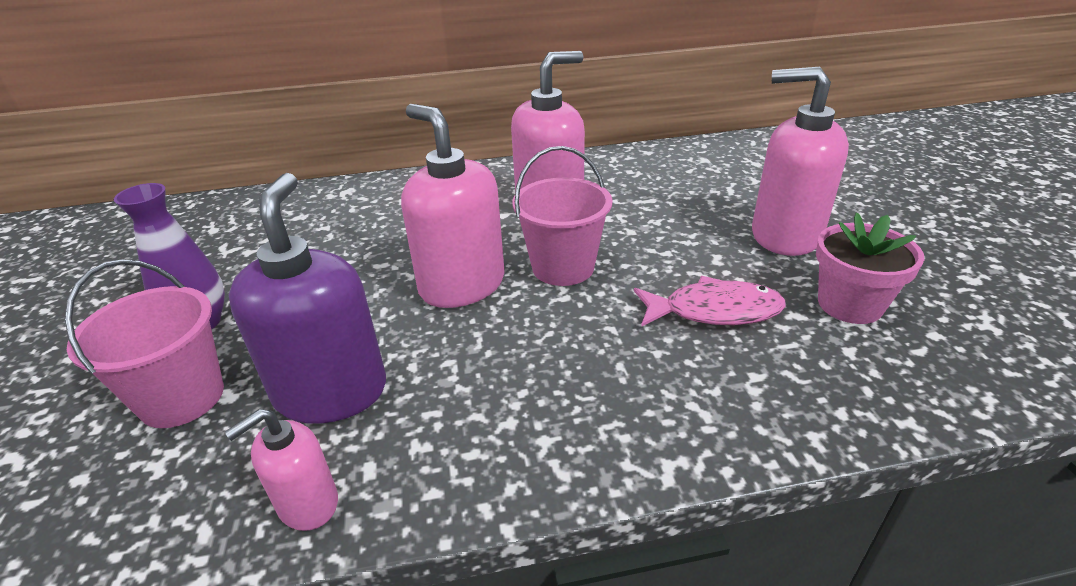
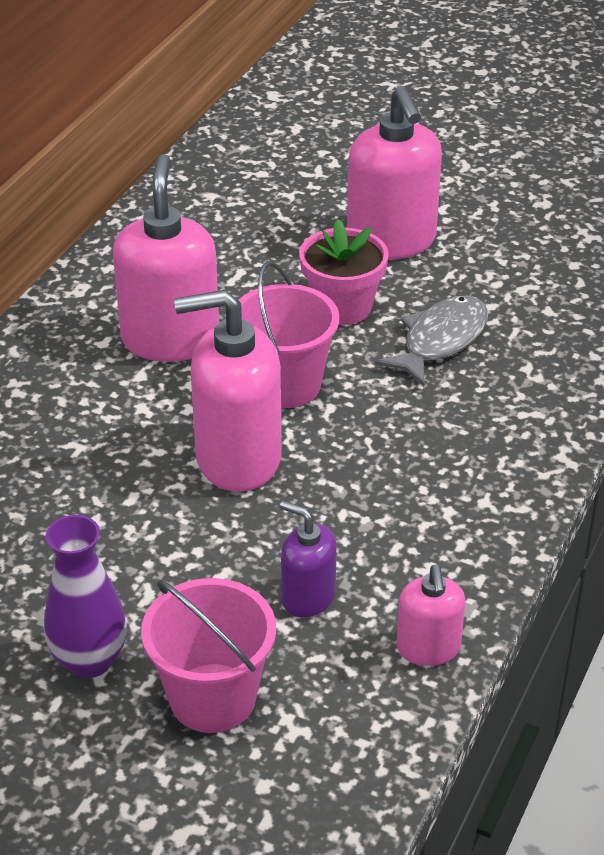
camera: 55 degrees left, 5 degrees up
(331, 391) = (308, 597): purple soap dispenser -> purple soap dispenser, size x0.53
(714, 311) = (440, 340): pink fish -> grey fish
(784, 235) = (391, 241): pink soap dispenser -> pink soap dispenser turned 75 degrees counterclockwise
(849, 305) = (507, 275): pink flower pot -> pink flower pot (342, 307)

